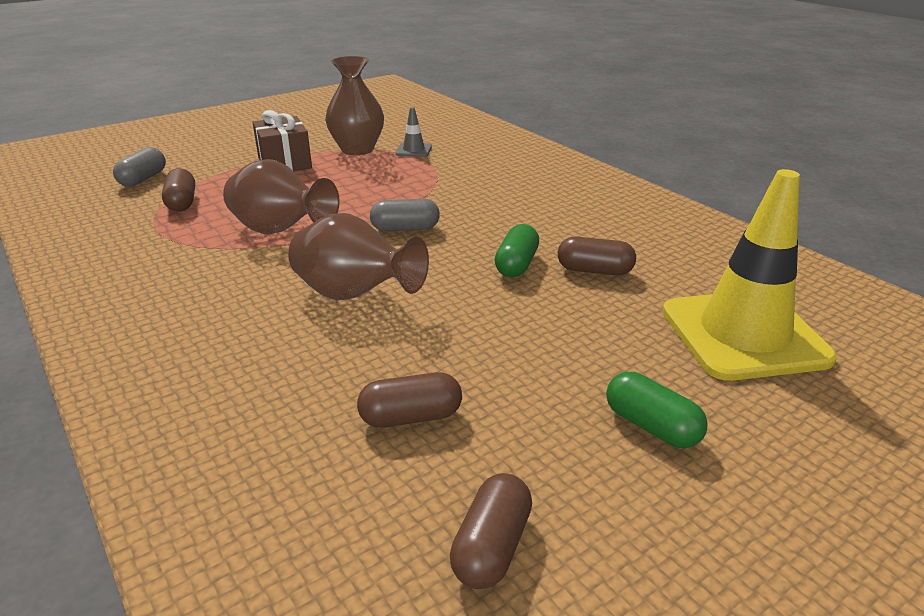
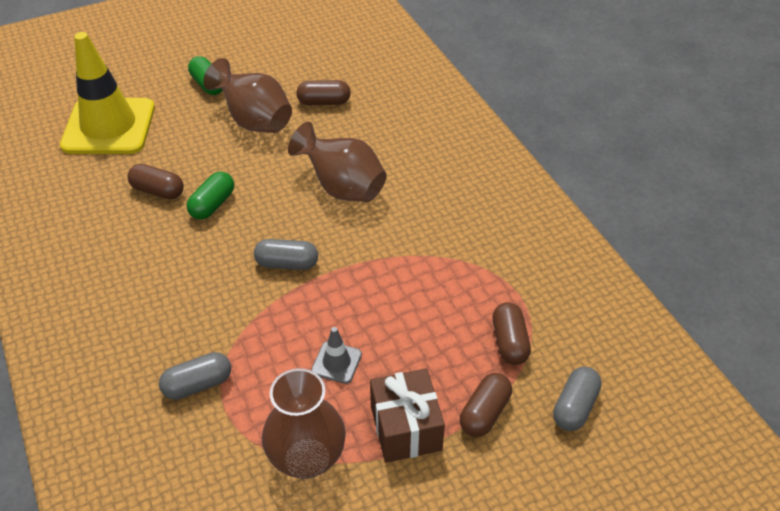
camera: 170 degrees left, 15 degrees up
(280, 231) = (401, 274): brown vase -> brown vase (254, 121)
(413, 150) = (231, 443): grey traffic cone -> grey traffic cone (336, 362)
(452, 167) = (198, 384): none -> grey capsule
(491, 547) = (305, 51): brown capsule -> brown capsule (484, 413)

